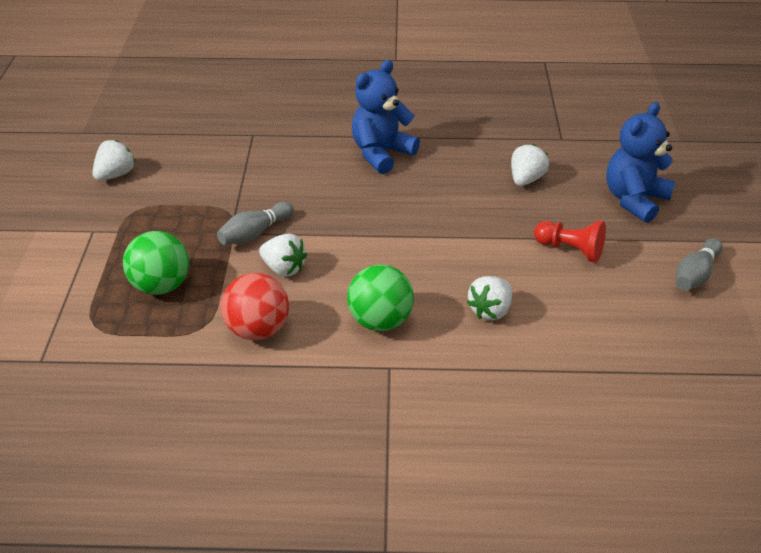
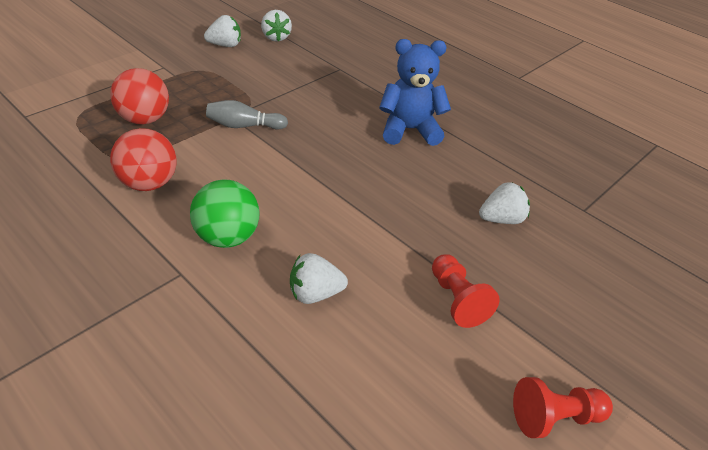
camera: 40 degrees right, 0 degrees up
(161, 285) = (145, 119): green ball -> red ball
(284, 268) = (225, 158): white strawberry -> white strawberry (276, 37)
(634, 199) = (586, 304): blue teddy bear -> none
(695, 274) = (554, 417): grey bowling pin -> red pawn

